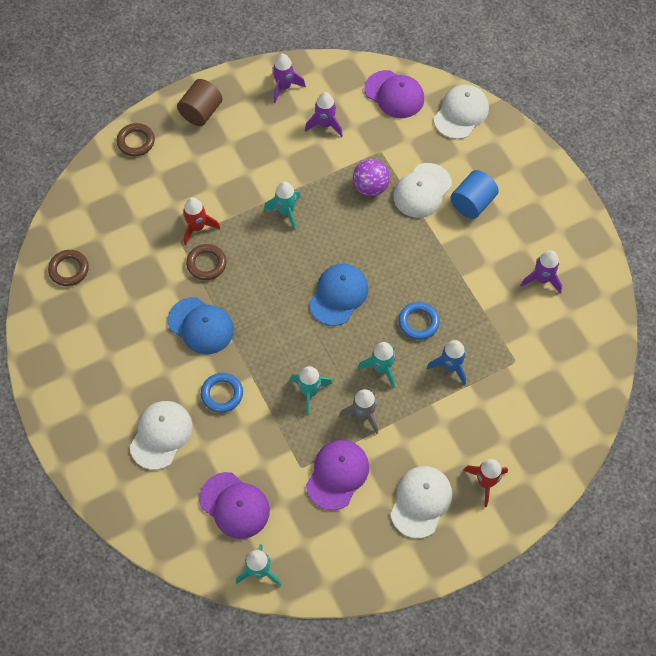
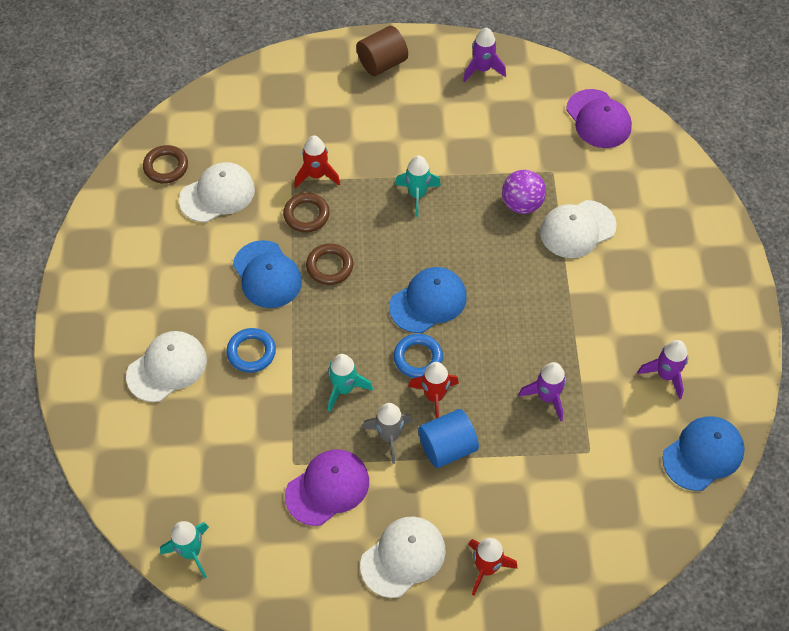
camera: 25 degrees right, 5 degrees down
(136, 142) = (300, 68): brown ring -> brown ring (329, 266)
(234, 505) = (202, 472): purple cap -> none
(325, 124) = (506, 122): purple rocket -> purple rocket (547, 397)
(381, 368) = (434, 397): turquoise rocket -> red rocket
(418, 322) = (501, 365): blue ring -> blue ring (418, 358)
(450, 366) = (512, 426): blue rocket -> none
(461, 113) = (663, 165): white cap -> white cap (217, 194)
(472, 203) = (627, 263): blue cylinder -> blue cylinder (447, 447)
(596, 328) = (703, 454): none -> blue cap

